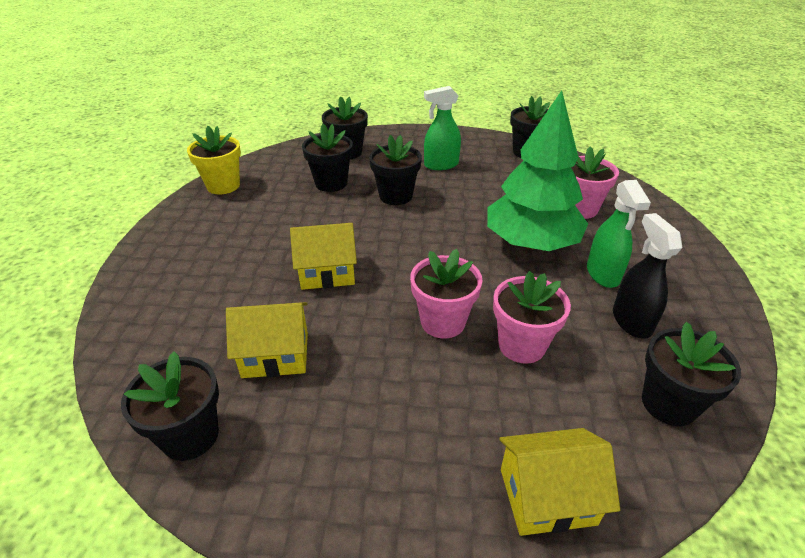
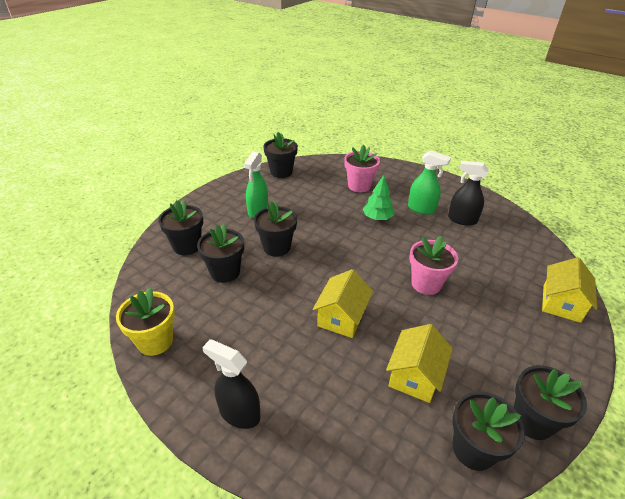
camera: 60 degrees left, 0 degrees up
(169, 254) = (239, 413): none -> black spray bottle
(521, 345) = (461, 263): pink flower pot -> none
(530, 243) = (377, 218): green tree -> green tree, size x0.49
(668, 404) = (519, 239): black flower pot -> black flower pot (532, 420)

